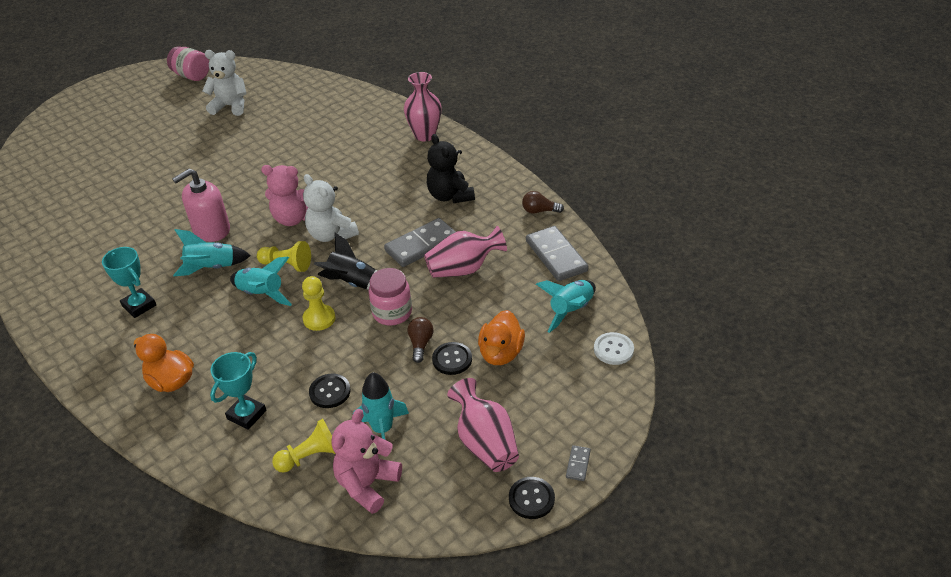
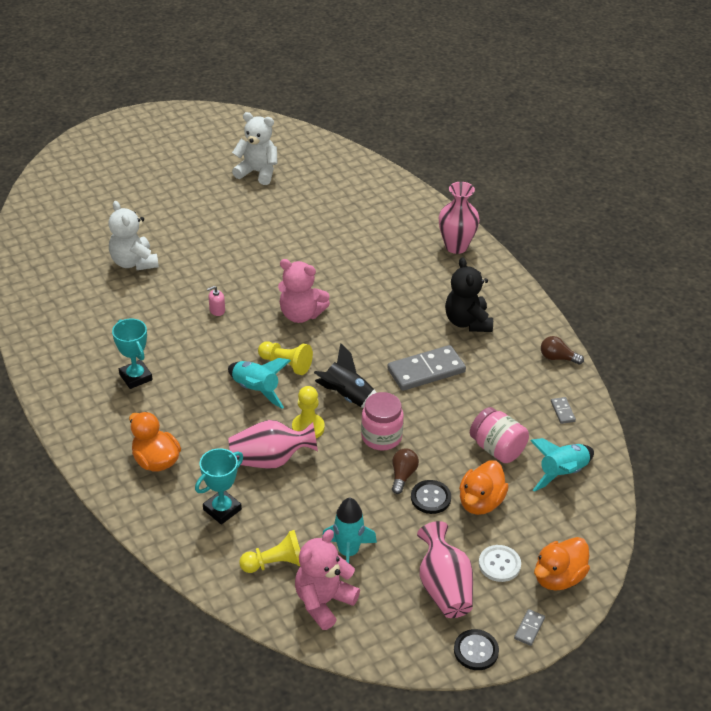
camera: 10 degrees right, 0 degrees up
(192, 76) = (222, 128): pink jar -> pink jar (497, 449)
(211, 230) = (217, 310): pink soap dispenser -> pink soap dispenser, size x0.41
(211, 268) = (211, 352): turquoise rocket -> none
(330, 392) = (305, 504): black button -> none
(331, 235) = (336, 340): white teddy bear -> white teddy bear (134, 262)
(463, 269) = (463, 406): pink vase -> pink vase (270, 460)
(556, 256) = (562, 411): grey domino -> grey domino, size x0.44
(593, 408) = (558, 577): none -> orange duck
(613, 349) = (595, 523): white button -> white button (499, 564)

